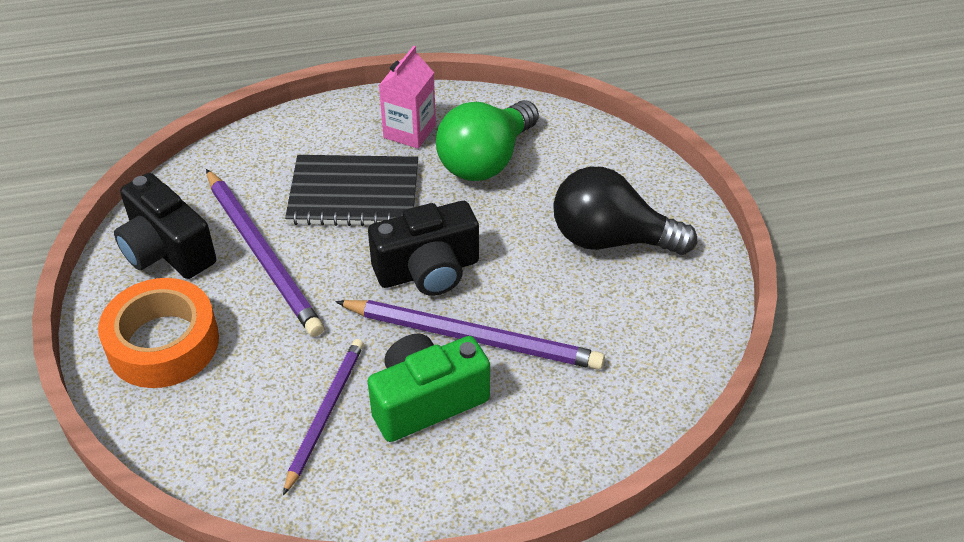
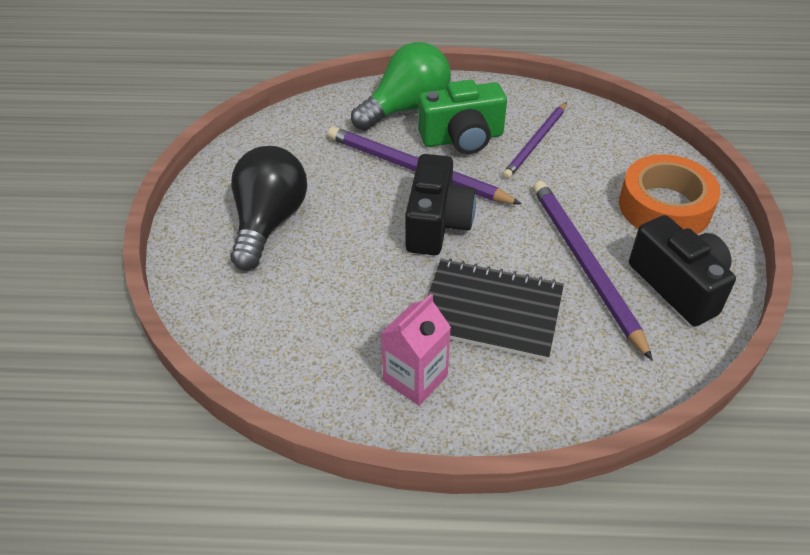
camera: 165 degrees left, 0 degrees up
(428, 271) = (437, 224): black camera -> black camera turned 105 degrees clockwise
(485, 160) = (345, 323): green light bulb -> green light bulb (406, 108)
(610, 239) = (269, 222): black light bulb -> black light bulb turned 105 degrees counterclockwise

